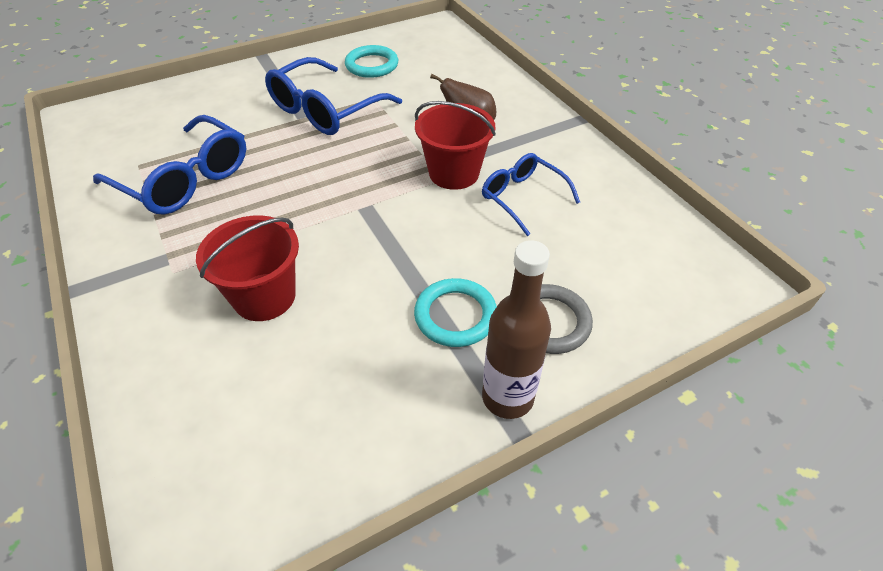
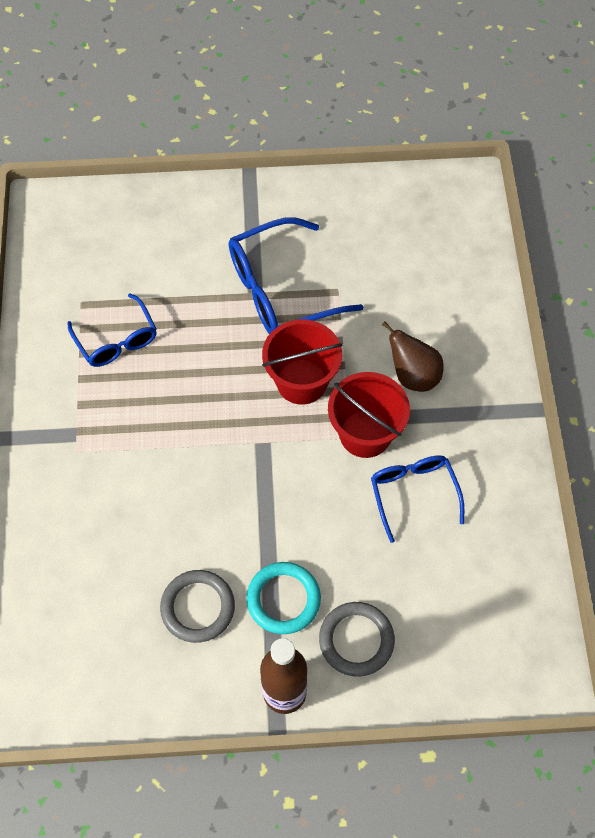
camera: 25 degrees right, 15 degrees up
(185, 180) = (117, 340): blue glasses -> blue glasses, size x0.62
(264, 297) = (140, 511): red bucket -> red bucket (301, 381)
(369, 356) = (198, 607): none -> grey ring
(372, 65) = (359, 232): turquoise ring -> none

